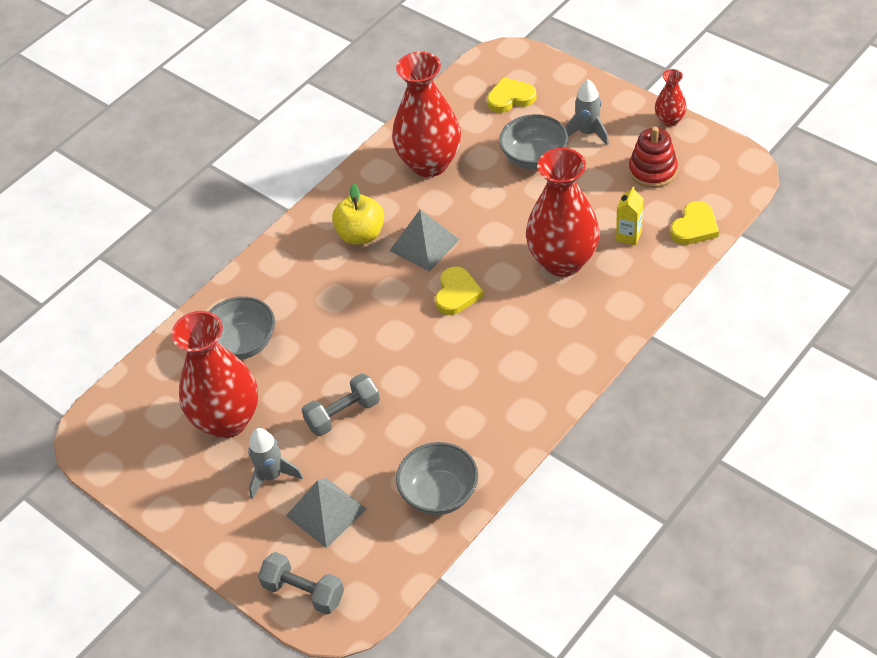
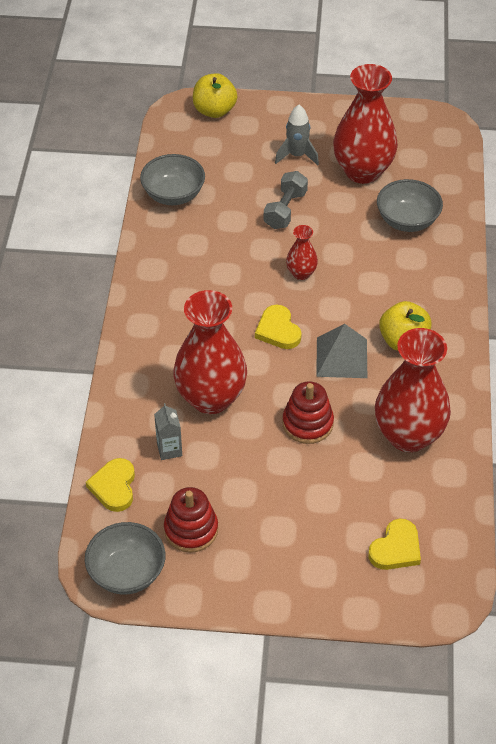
camera: 140 degrees right, 0 degrees up
(303, 592) = (214, 110): grey dumbbell -> yellow apple
(326, 512) = (240, 153): grey pyramid -> none
(499, 206) = (307, 423): none -> red stacking toy
(534, 157) = (316, 489): grey bowl -> grey bowl (127, 572)
(587, 133) = (285, 543): grey rocket -> none
(629, 235) = (169, 449): yellow carton -> grey carton
(669, 120) = (212, 601): red vase -> red vase (301, 273)

